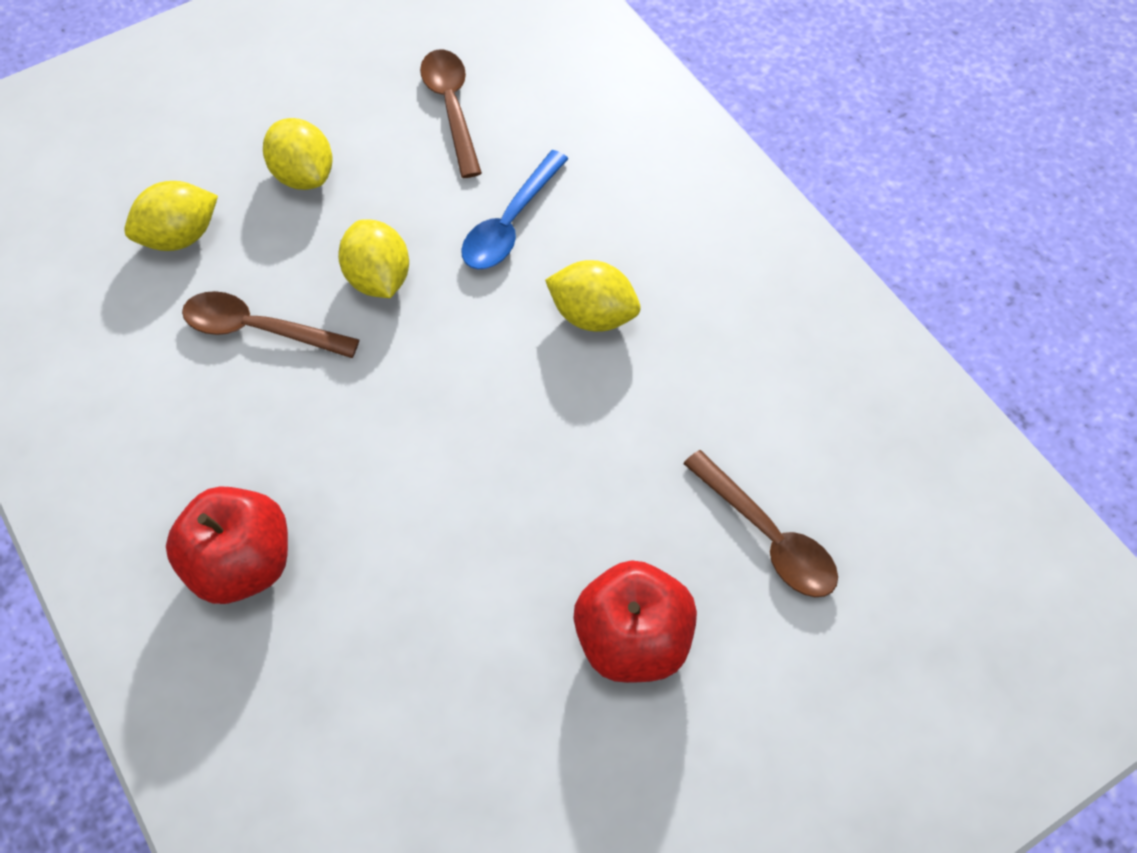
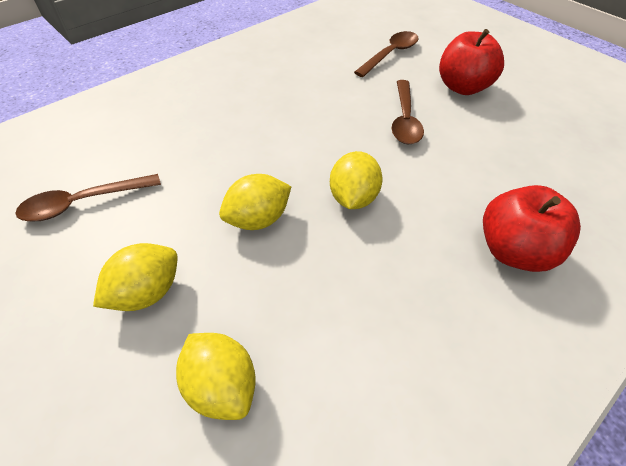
camera: 100 degrees left, 10 degrees down
(259, 329) = (319, 288): brown spoon -> brown spoon (404, 120)
(510, 223) = (203, 157): blue spoon -> none
(592, 315) = (274, 115): yellow lemon -> yellow lemon (353, 198)

